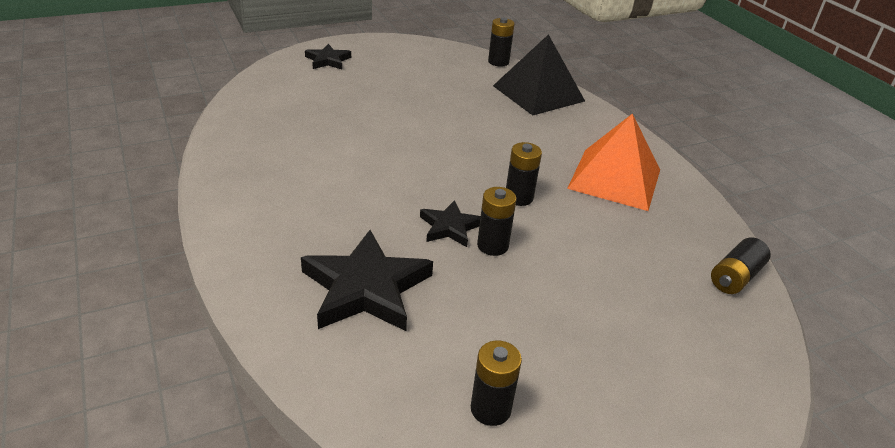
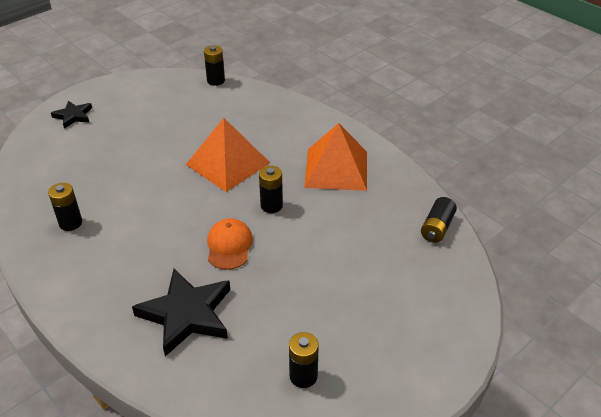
camera: 15 degrees left, 5 degrees up
(450, 227) = (229, 246): black star -> orange cap
(481, 142) = (228, 163): none -> orange pyramid
(492, 245) = (265, 252): black battery -> black battery (70, 223)
(538, 93) = (257, 104): black pyramid -> none

